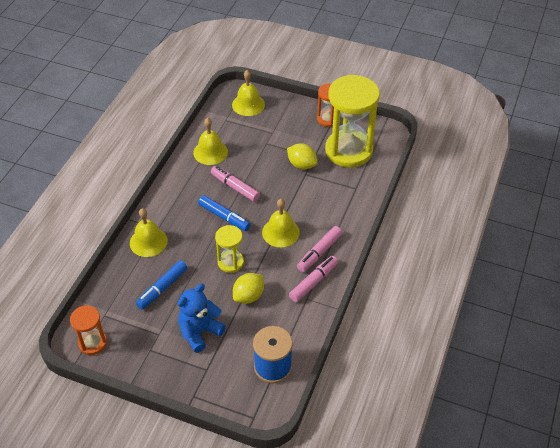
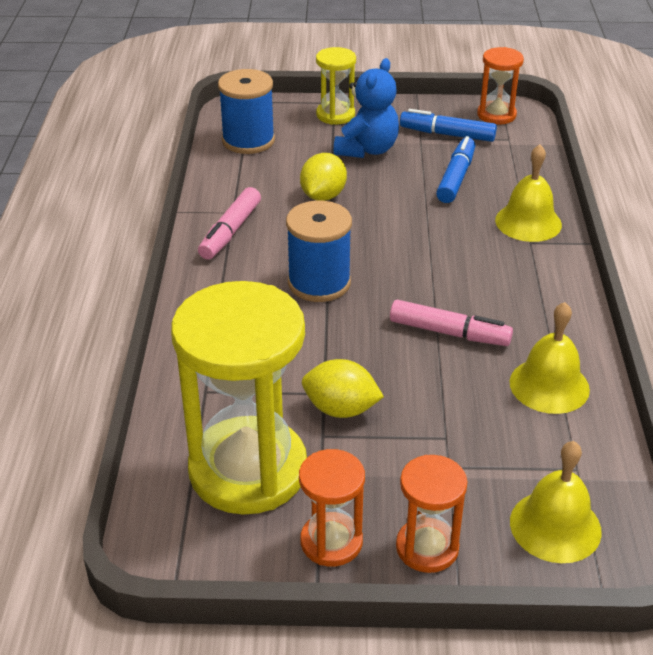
camera: 160 degrees right, 10 degrees down
(224, 217) = (433, 282): blue marker -> blue marker (447, 134)
(230, 262) = (377, 226): yellow hourglass -> yellow hourglass (335, 115)
(280, 232) = (319, 283): yellow bell -> blue spool
(296, 109) = (427, 547): none -> orange hourglass
(319, 252) = (237, 270): pink marker -> none

